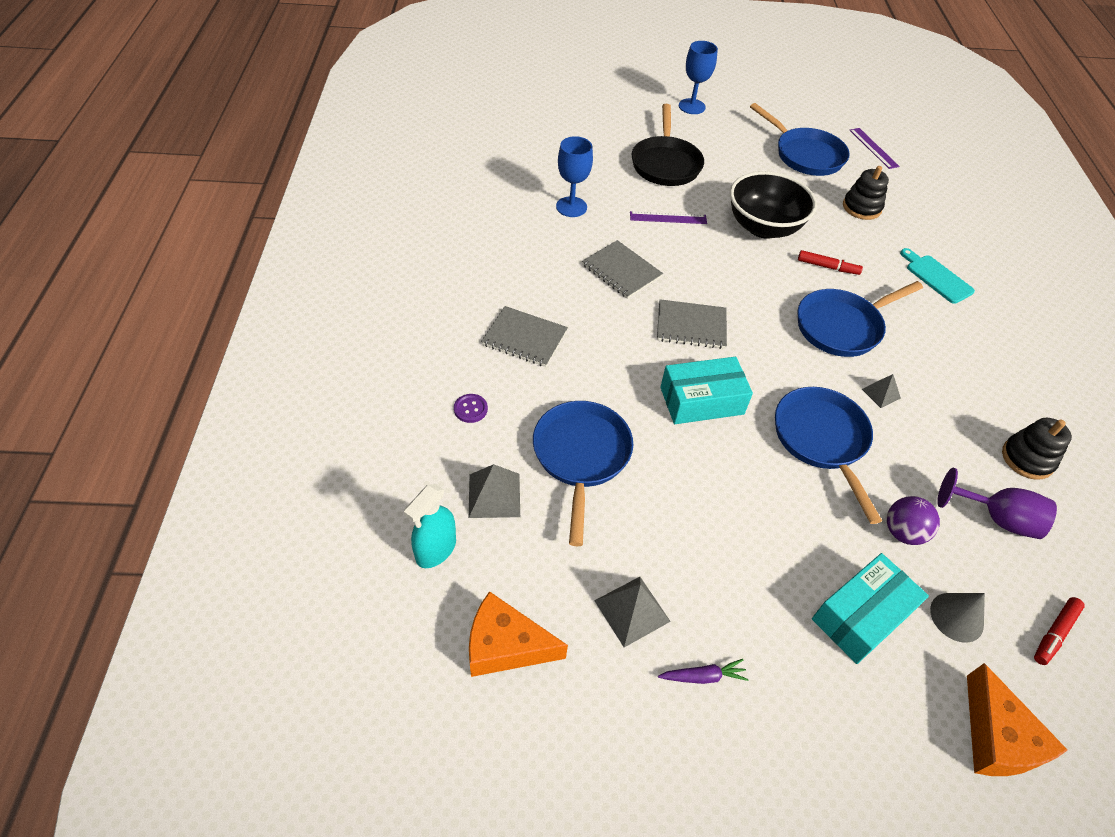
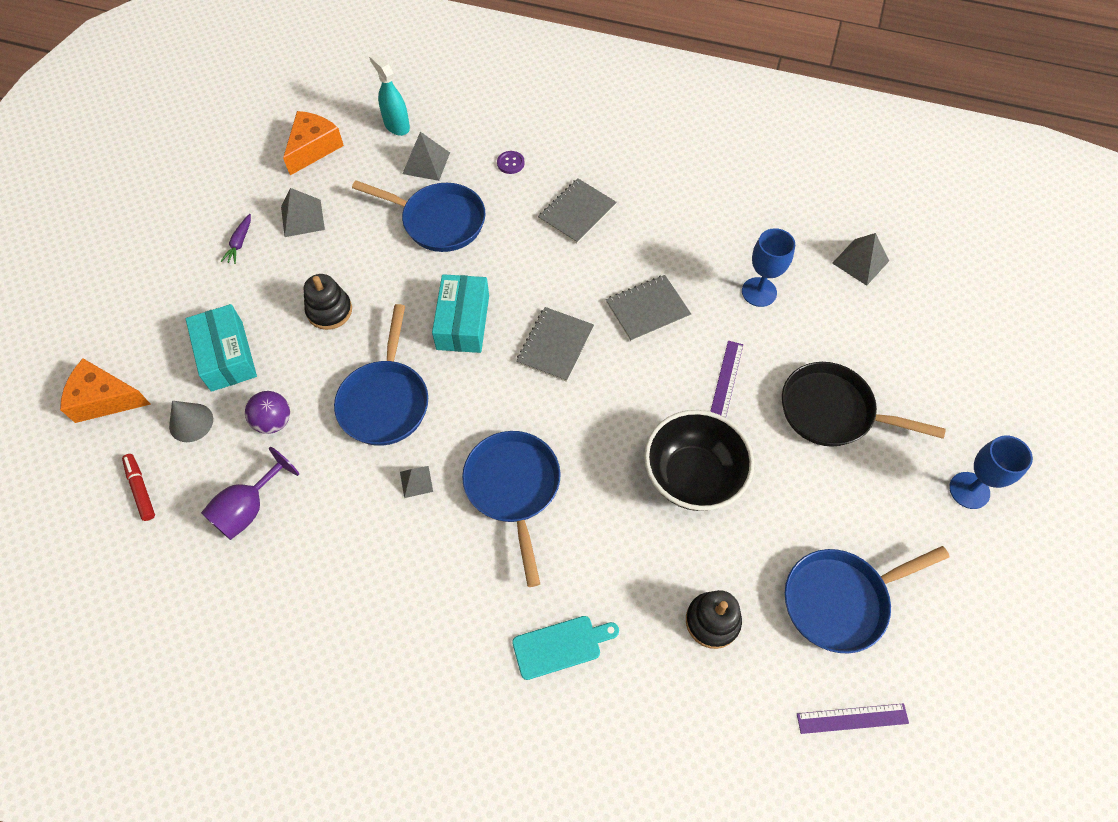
camera: 110 degrees right, 10 degrees up
(515, 155) = (860, 262): none -> grey pyramid
(822, 440) = (385, 401): blue pan -> blue pan turned 90 degrees clockwise
(827, 267) = (608, 519): red marker -> none
(1027, 458) = (290, 581): black stacking toy -> black stacking toy (329, 311)

